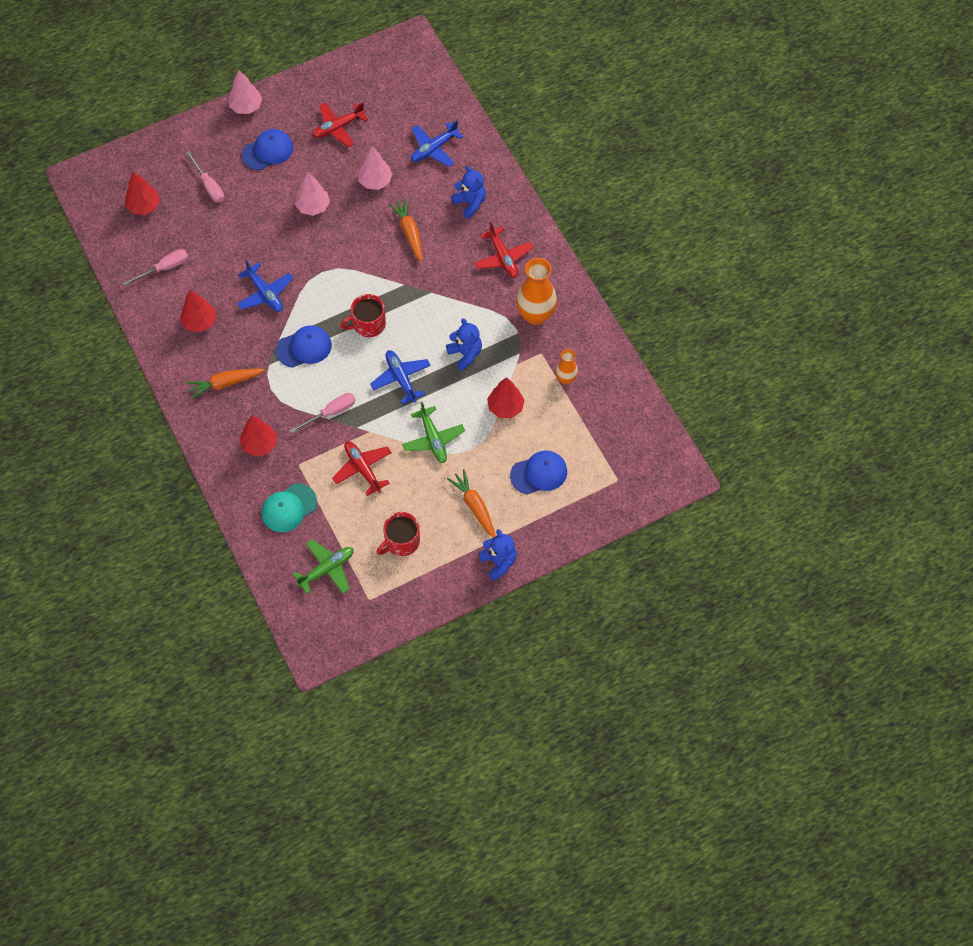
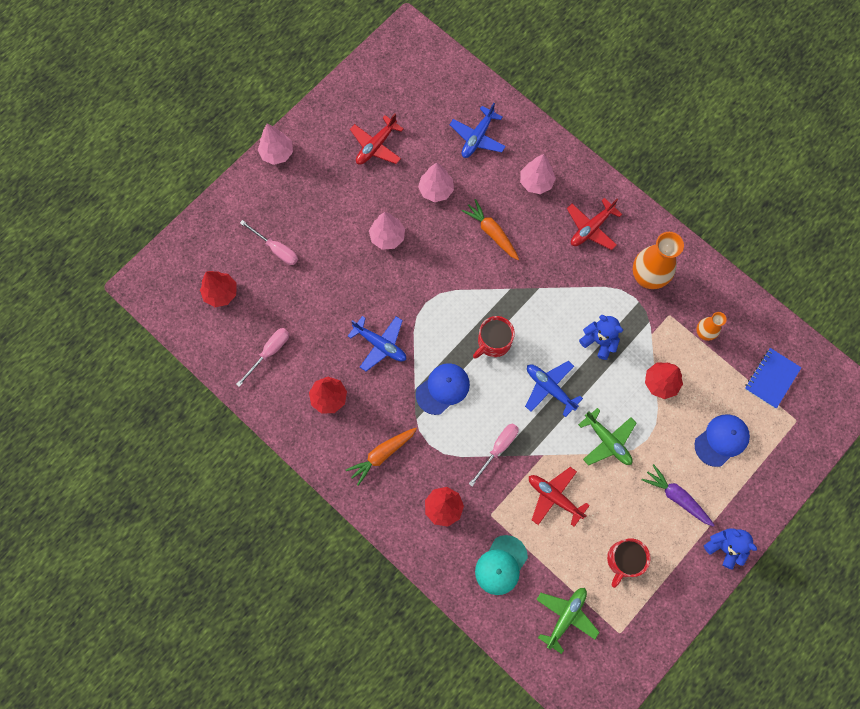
camera: 20 degrees left, 10 degrees up
(267, 151) = (318, 193): blue cap -> none
(470, 203) = (536, 182): blue teddy bear -> pink tree
(474, 506) = (677, 497): orange carrot -> purple carrot
(503, 257) = (591, 228): red plane -> red plane turned 90 degrees clockwise
(611, 437) = (771, 378): none -> blue notebook

